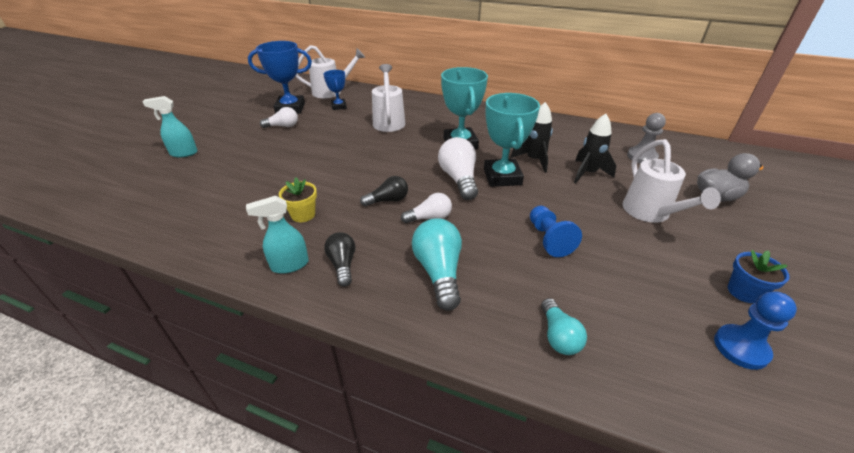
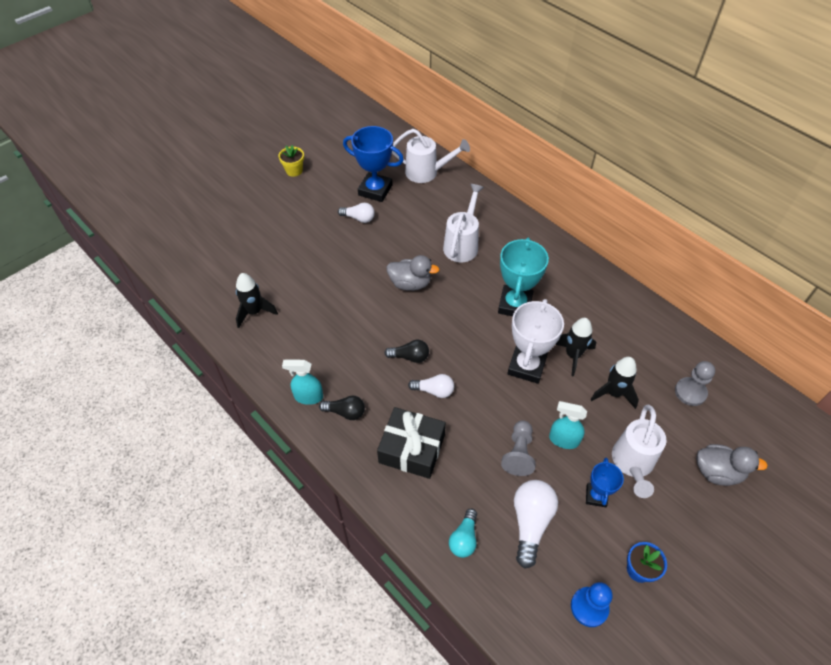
camera: 25 degrees right, 15 degrees up
(183, 153) = (263, 231): turquoise spray bottle -> turquoise spray bottle (563, 440)
(191, 213) = (254, 312): none -> black rocket
(303, 215) = (336, 347): yellow flower pot -> yellow flower pot (294, 170)
(339, 106) = (423, 202): blue trophy -> blue trophy (596, 496)
(342, 265) = (345, 412): black light bulb -> black light bulb turned 90 degrees clockwise
(357, 153) = (410, 283): none -> grey duck
(439, 272) = (412, 448): turquoise light bulb -> black gift
(459, 179) = (485, 354): white light bulb -> white light bulb (530, 523)
(502, 177) = (526, 366): turquoise trophy -> white trophy
(548, 239) = (518, 453): blue pawn -> grey pawn

